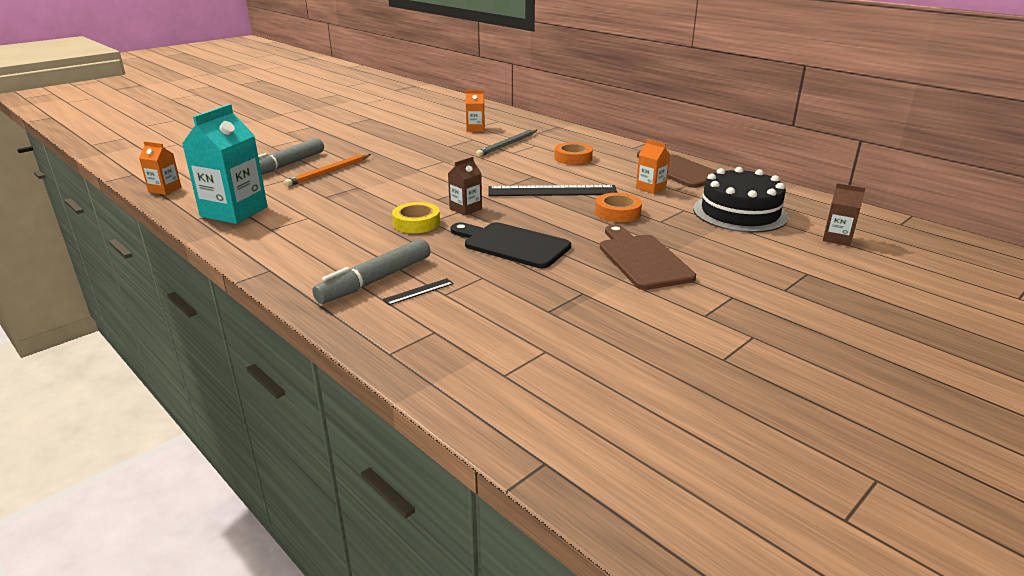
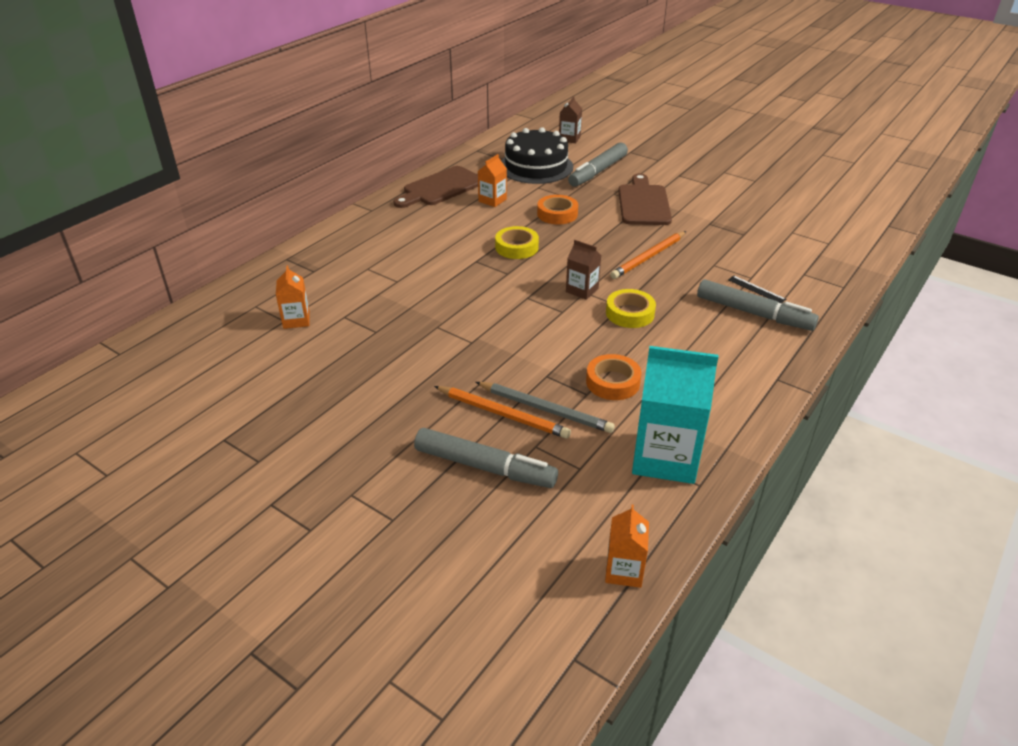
camera: 100 degrees left, 10 degrees up
(507, 145) = (368, 287): grey pencil -> grey pencil (545, 409)
(512, 245) = (648, 257): black cutting board -> orange pencil
(552, 191) = (516, 247): black ruler -> yellow tape
(573, 158) = (413, 242): orange tape -> orange tape (613, 382)
(642, 259) = (643, 203): brown cutting board -> brown cutting board turned 120 degrees clockwise
(732, 244) = (597, 172): none -> grey marker

